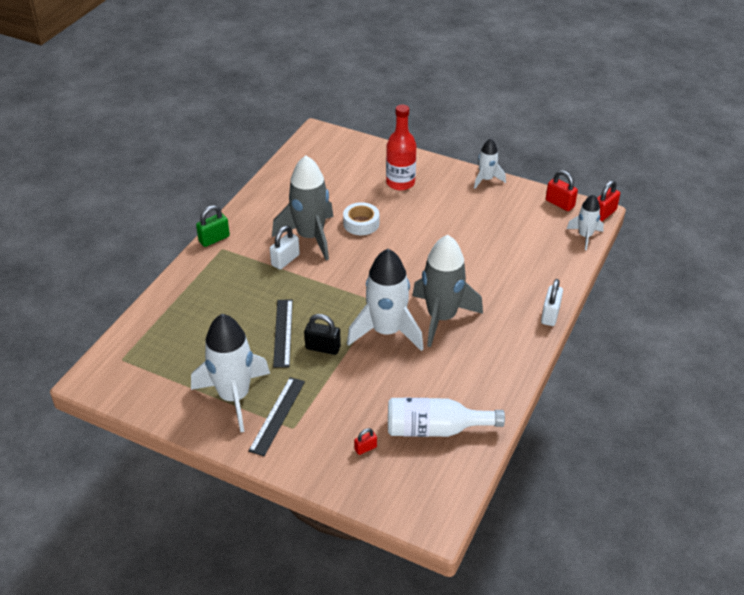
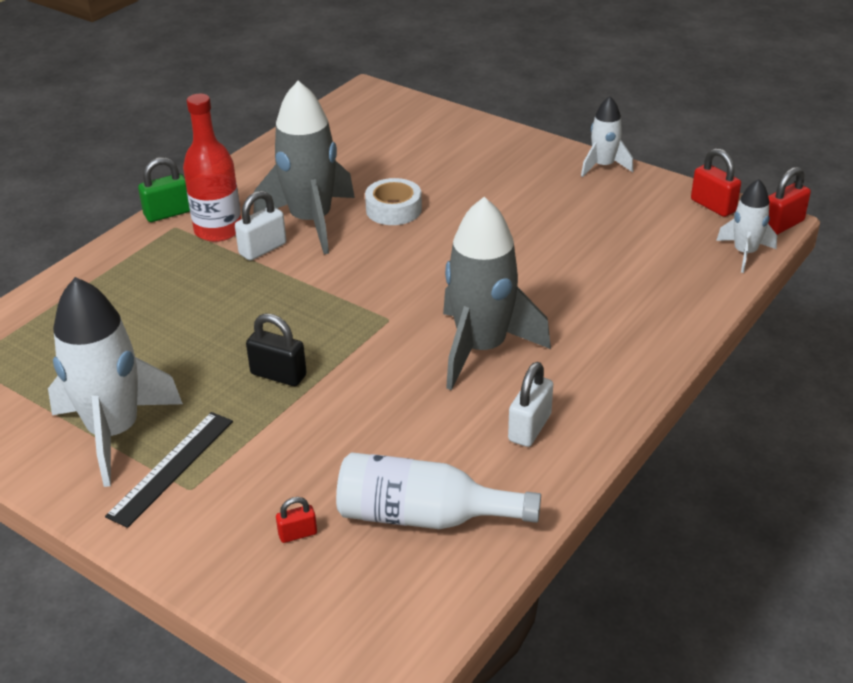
camera: 10 degrees right, 5 degrees down
(283, 332) = (224, 347): black ruler -> none
(386, 331) = (387, 361): white rocket -> none
(400, 183) = (469, 161): red bottle -> red bottle (218, 230)
(550, 315) = (662, 361): white padlock -> white padlock (529, 428)

